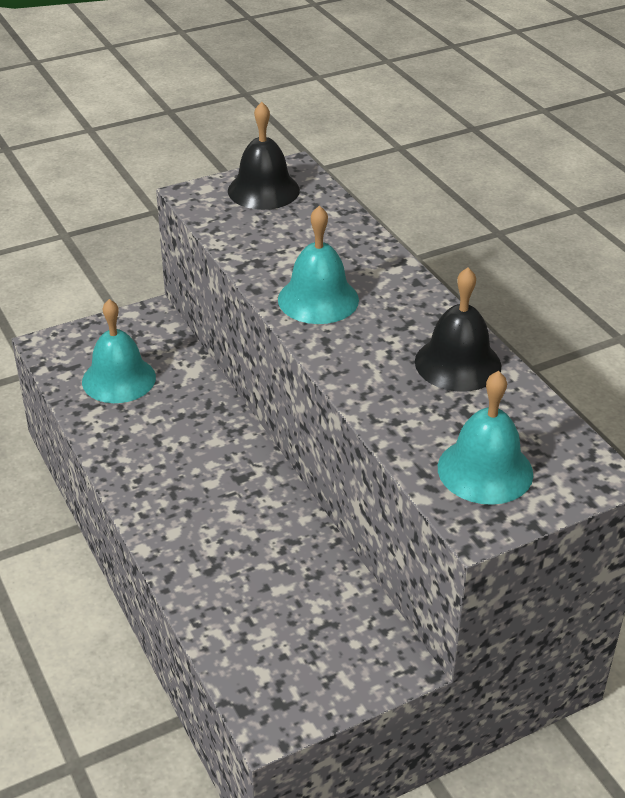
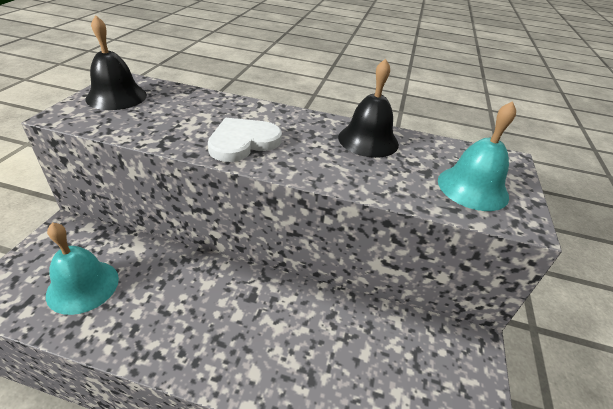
camera: 50 degrees left, 0 degrees up
(318, 299) = (243, 142): turquoise bell -> white heart

